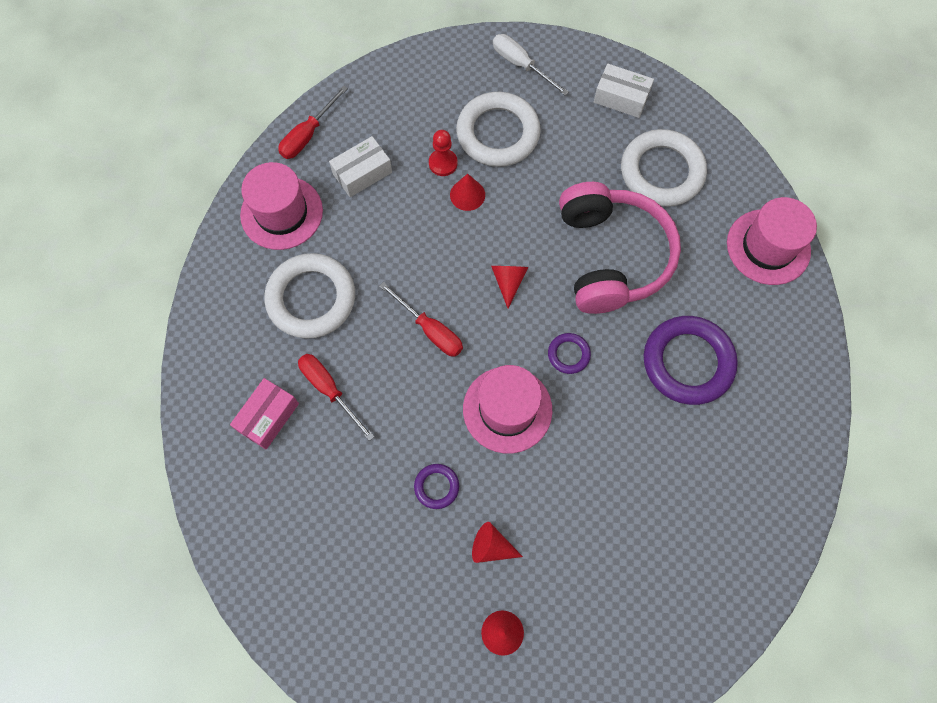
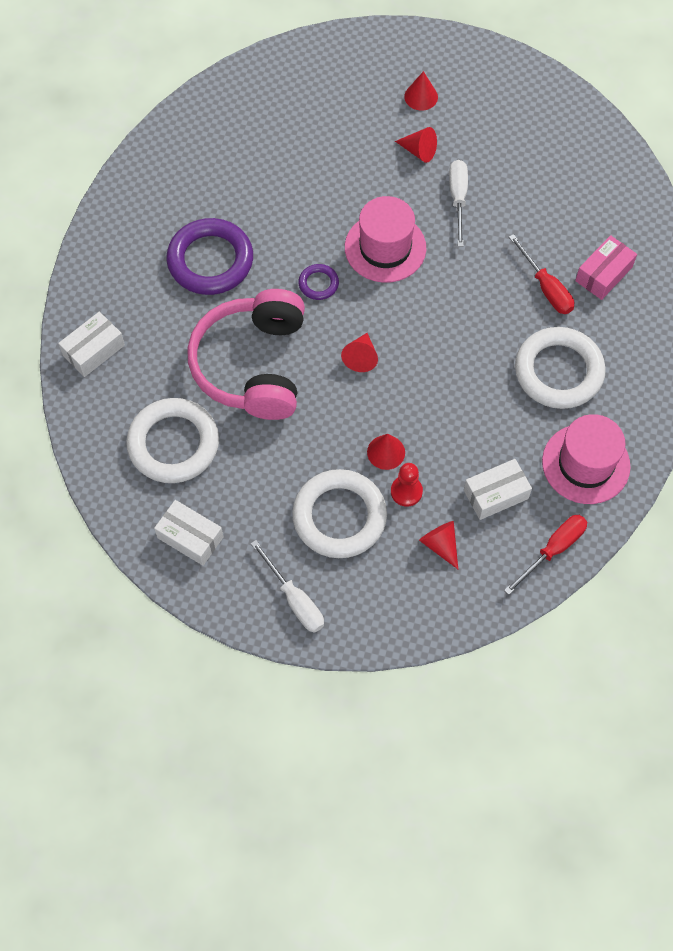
camera: 170 degrees left, 5 degrees down
(406, 124) = (440, 545): none -> red cone
(430, 330) = (445, 325): red screwdriver -> none
(436, 487) = (458, 199): purple ring -> white screwdriver
(768, 247) = (94, 350): pink hat -> white box

